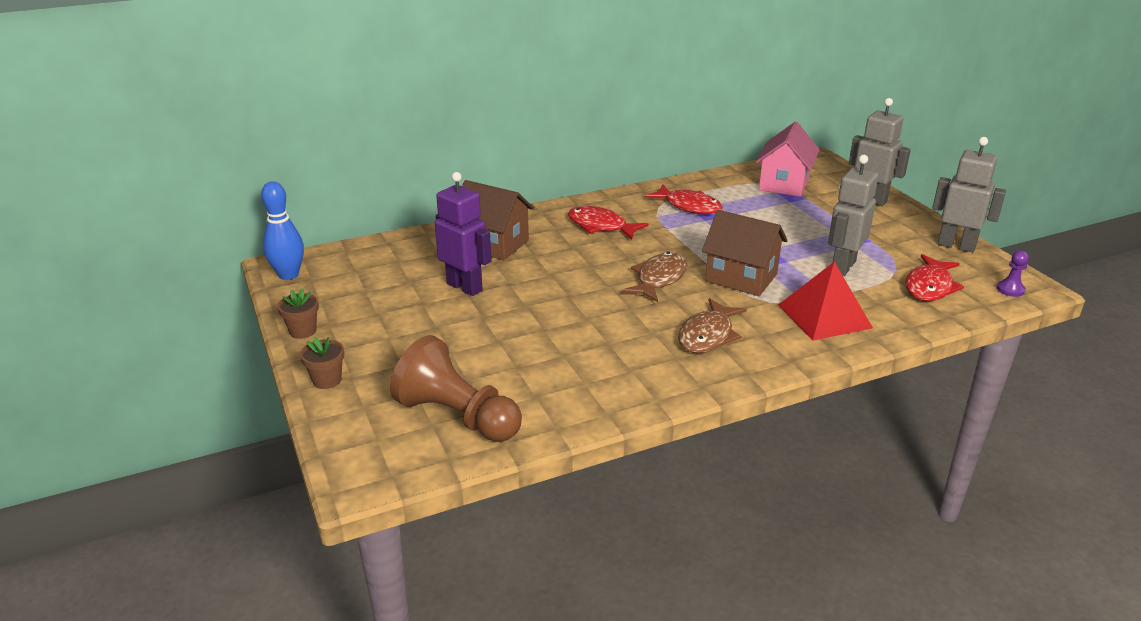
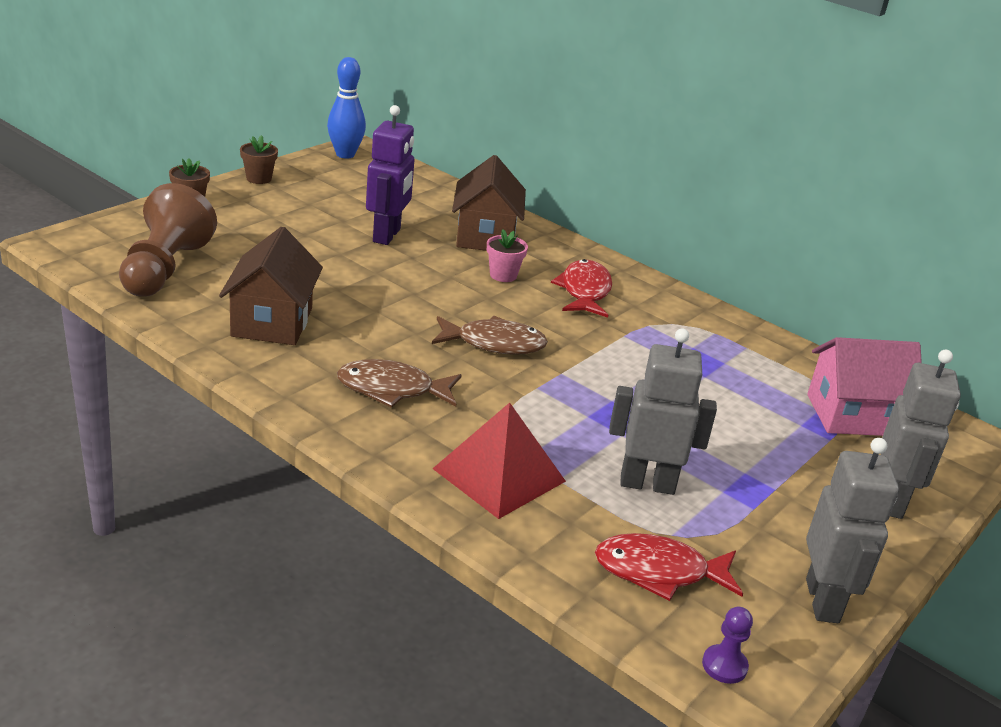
camera: 60 degrees right, 0 degrees up
(560, 251) = (503, 275): none -> pink flower pot
(689, 206) = (698, 345): red fish -> none
(741, 278) = (545, 401): brown house -> brown house (272, 322)

